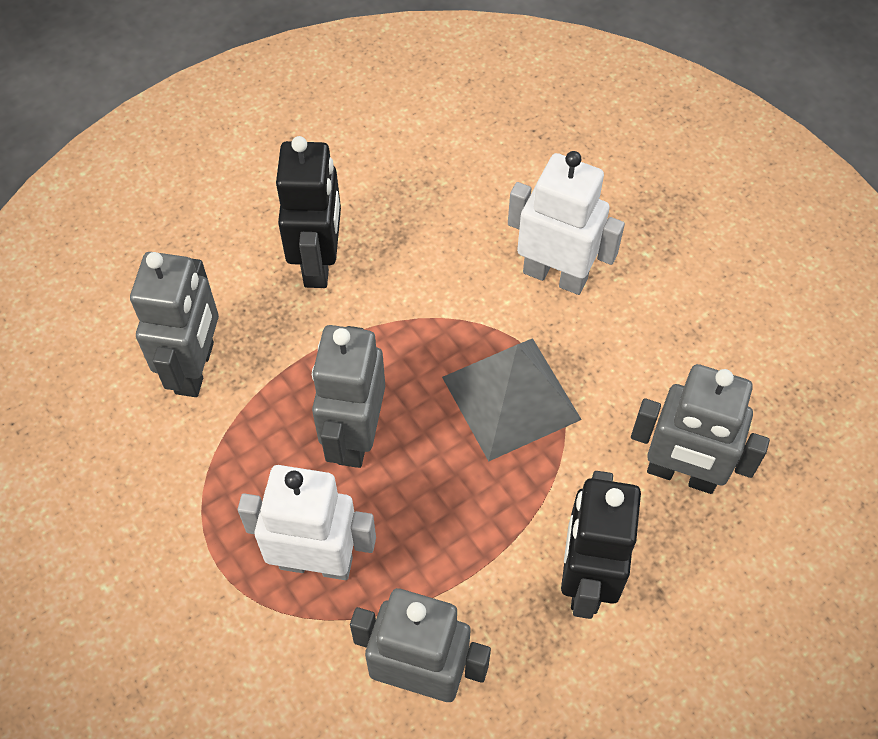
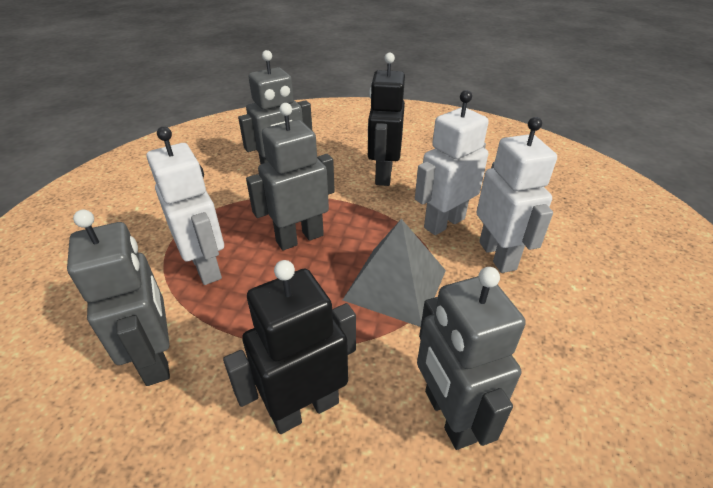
camera: 50 degrees right, 20 degrees down
(319, 262) = (383, 175): black robot -> black robot turned 135 degrees clockwise
(464, 277) = (444, 223): none -> white robot

